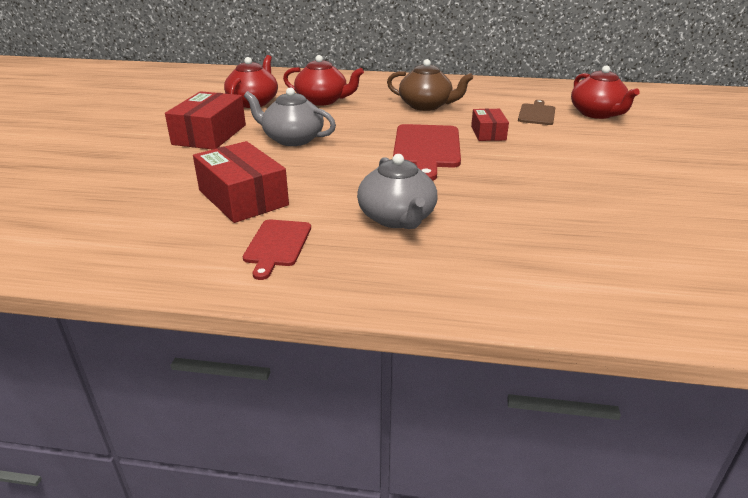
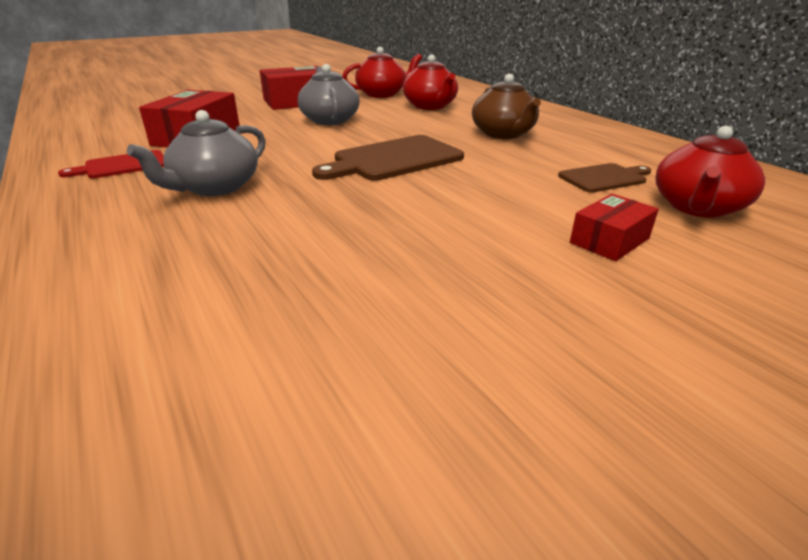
camera: 50 degrees right, 0 degrees up
(426, 148) = (393, 159): red cutting board -> brown cutting board
(488, 133) = (488, 171): red box -> red box (609, 240)

